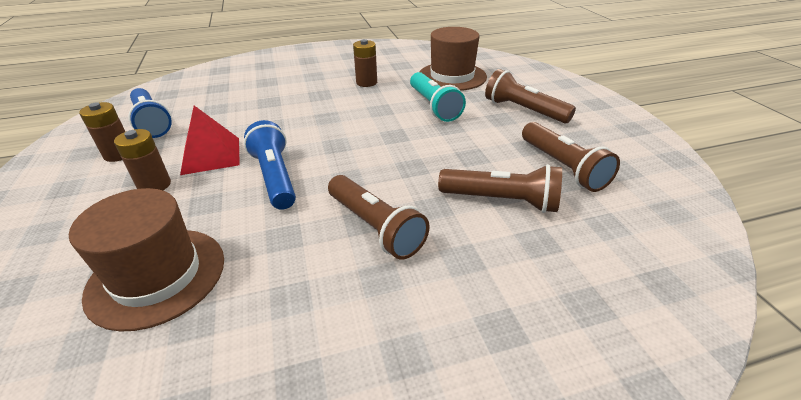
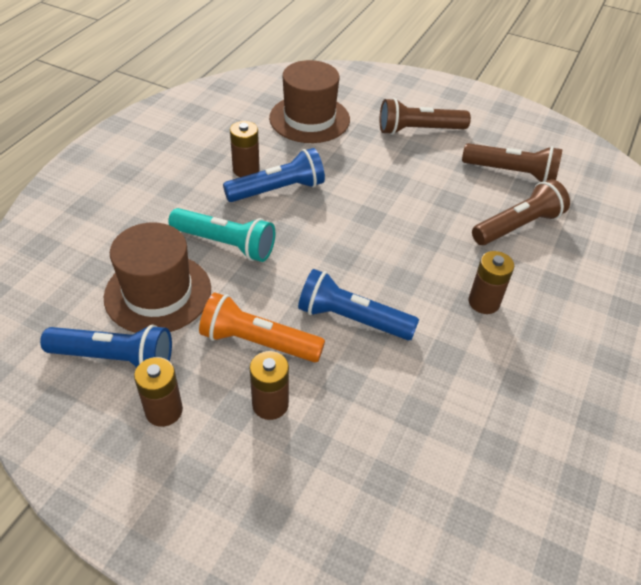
camera: 50 degrees left, 10 degrees up
(157, 276) = (423, 451): brown hat -> brown hat (158, 293)
(211, 155) = (258, 342): red pyramid -> orange flashlight
(365, 98) = (278, 190): none -> blue flashlight
(375, 227) = (484, 302): brown flashlight -> brown battery
(434, 106) = (349, 165): turquoise flashlight -> turquoise flashlight (225, 244)

